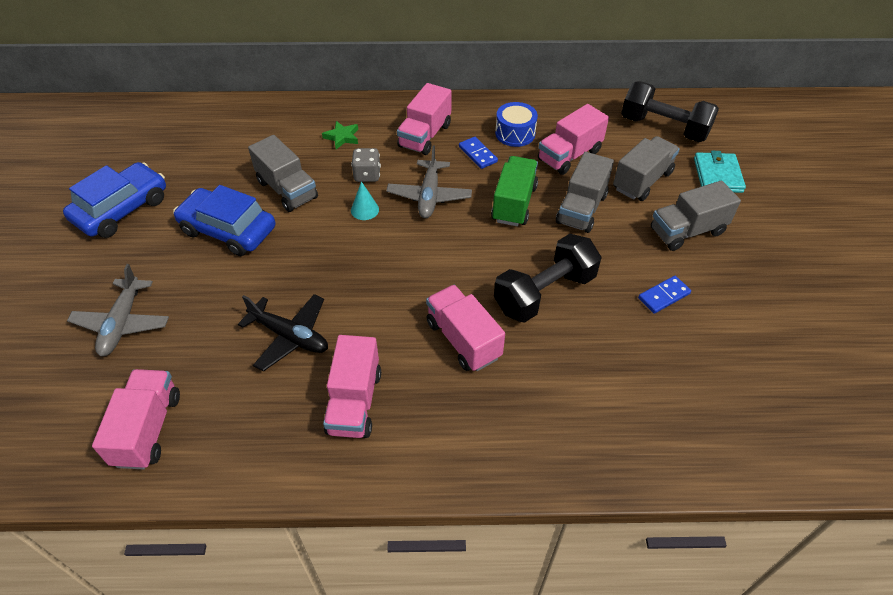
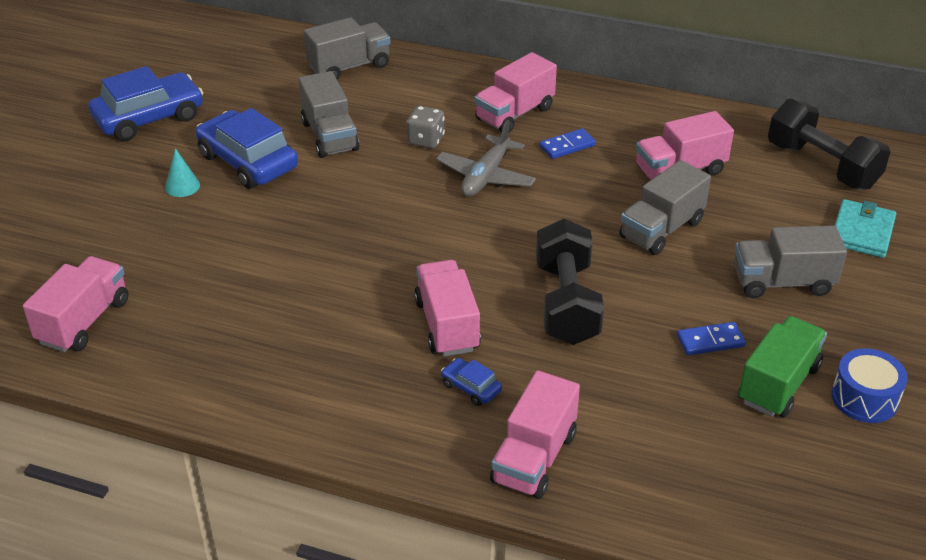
camera: 20 degrees right, 10 degrees down
(122, 323) = (102, 223): grey plane -> none
(290, 336) = (262, 276): black plane -> none
(342, 137) = (418, 96): green star -> none
(354, 402) = (299, 352): pink truck -> pink truck (534, 458)
(364, 210) = (405, 174): turquoise cone -> turquoise cone (182, 186)
(477, 154) = (567, 146): blue domino -> blue domino turned 75 degrees clockwise
(509, 392) = (471, 387): none -> blue car
(514, 203) = (582, 206): green truck -> green truck (778, 384)
(515, 133) = (625, 133): blue drum -> blue drum (864, 398)
(544, 293) = (566, 303): black dumbbell -> black dumbbell turned 75 degrees counterclockwise
(642, 181) = (757, 217): grey truck -> grey truck (349, 66)

